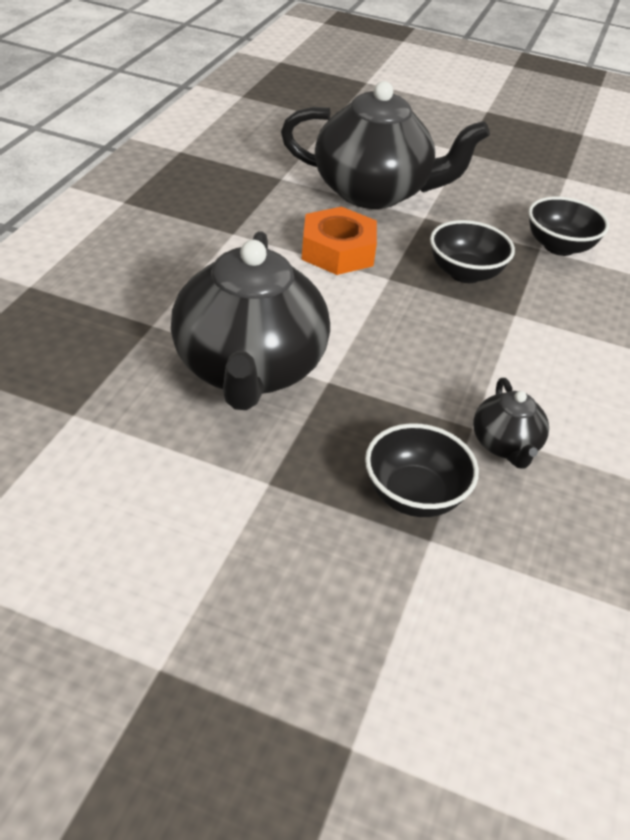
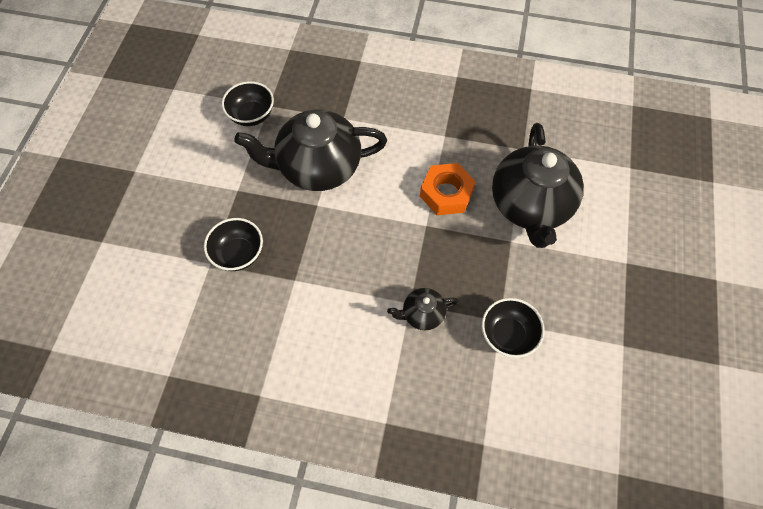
camera: 85 degrees right, 20 degrees up
(465, 273) = (448, 270): black bowl -> black bowl (252, 115)
(505, 445) = (283, 297): black teapot -> black teapot (422, 314)

